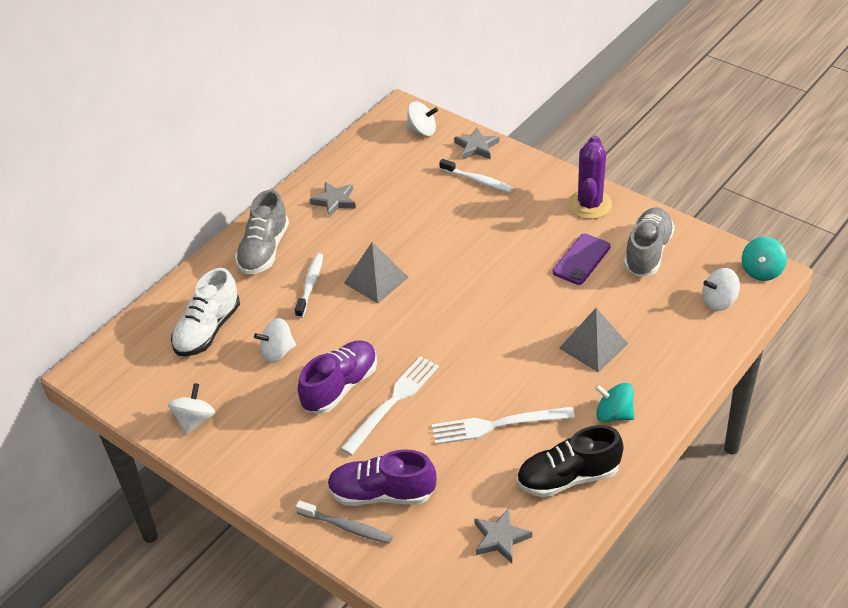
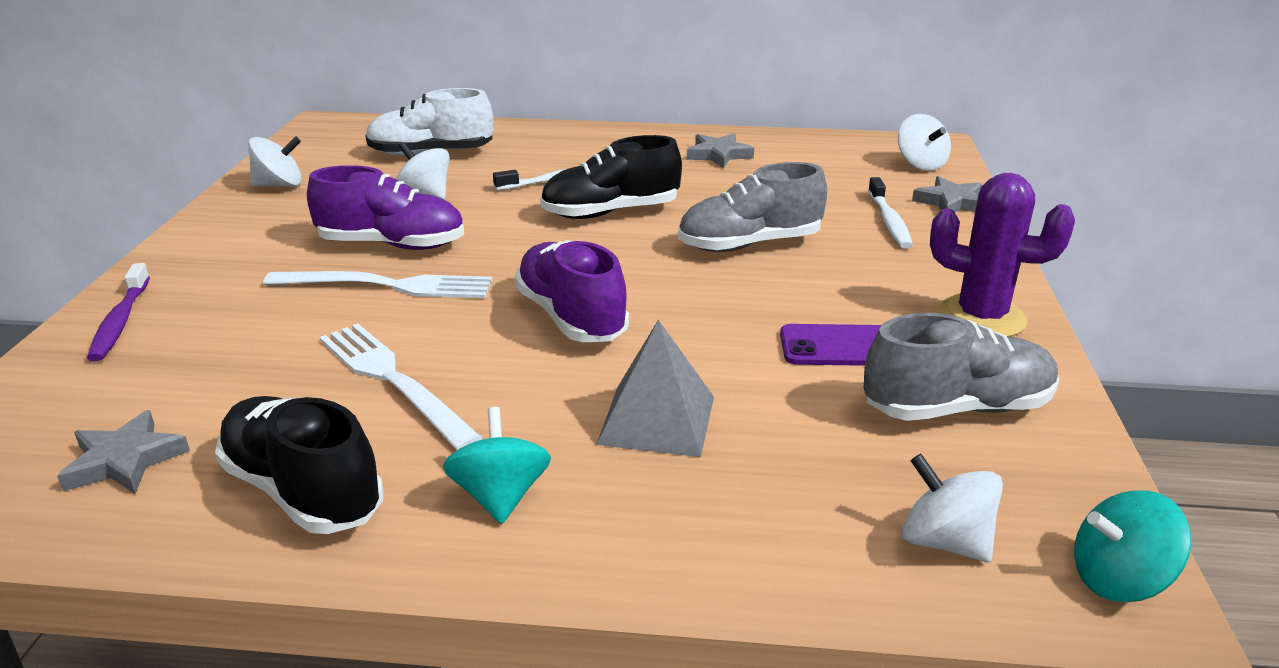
camera: 55 degrees right, 15 degrees down
(264, 250) = (589, 145): grey shoe -> grey shoe (749, 244)
(347, 527) = (120, 321): grey toothbrush -> purple toothbrush
(376, 280) = (611, 212): grey pyramid -> black shoe
(382, 494) = (196, 328): purple shoe -> purple shoe (571, 317)
(589, 205) = (981, 317): purple cactus -> purple cactus turned 45 degrees clockwise

